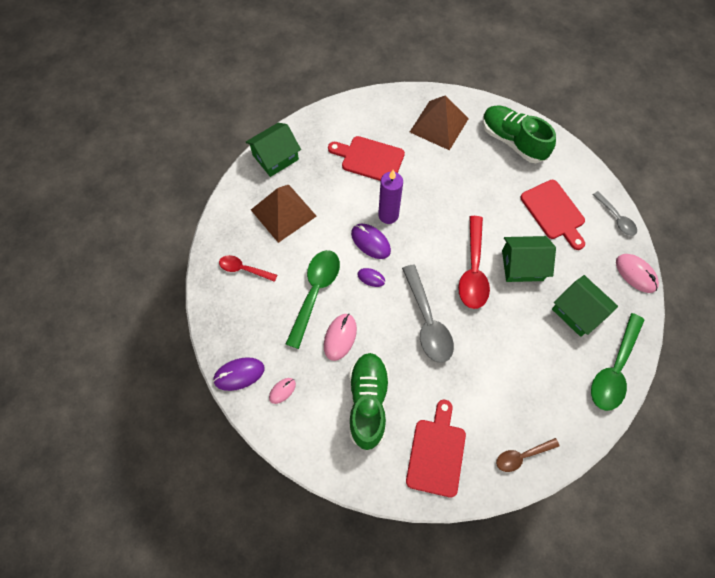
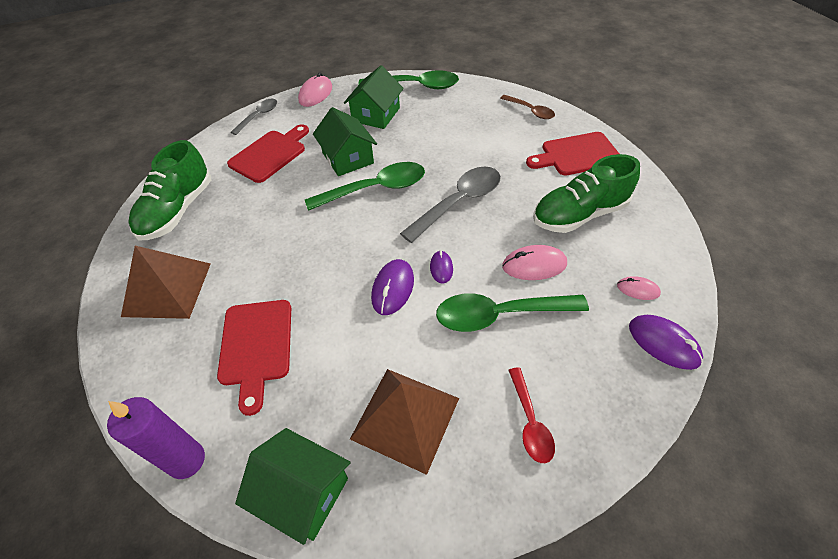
camera: 115 degrees left, 15 degrees down
(388, 215) = (343, 286): purple candle -> purple candle (186, 460)
(473, 270) = (375, 189): red spoon -> green spoon

